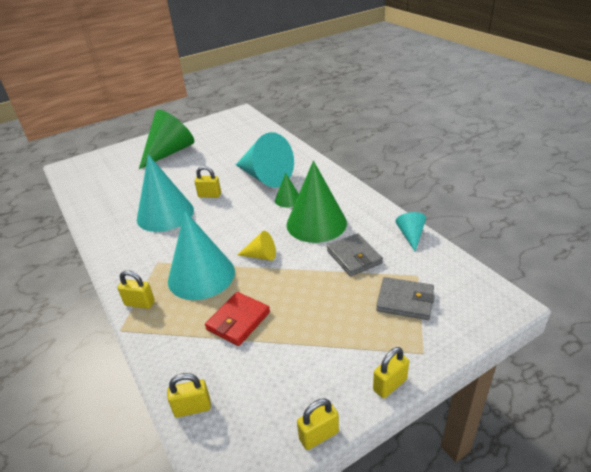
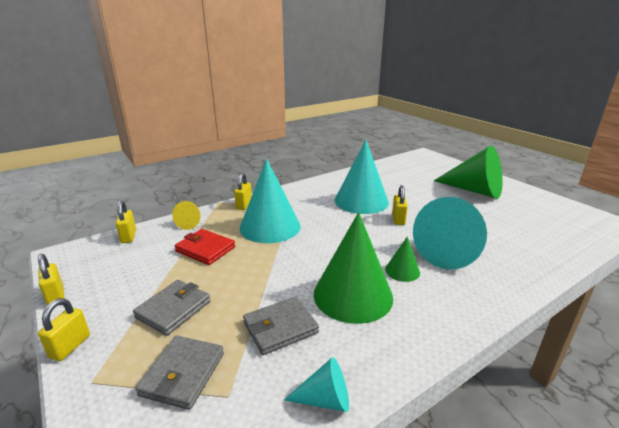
camera: 85 degrees right, 10 degrees down
(261, 256) = (293, 256): yellow cone -> yellow cone (191, 223)
(336, 323) = (173, 309): none -> grey wallet
(390, 385) = (70, 346): yellow padlock -> yellow padlock turned 60 degrees clockwise

